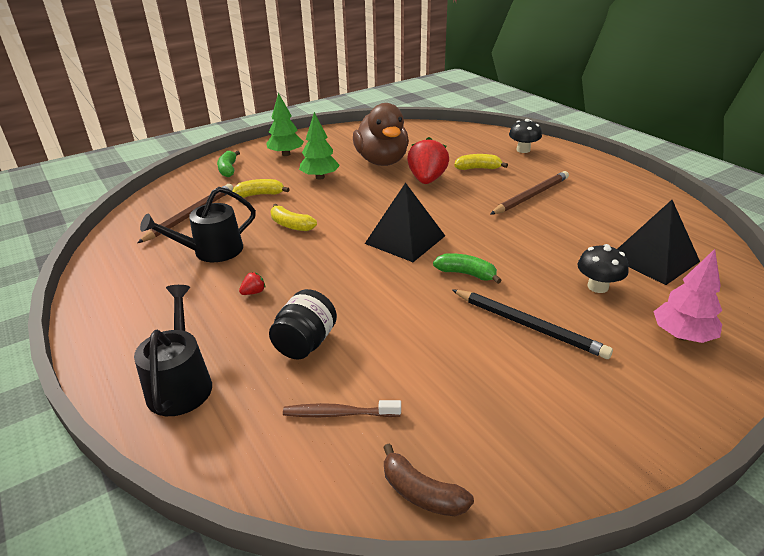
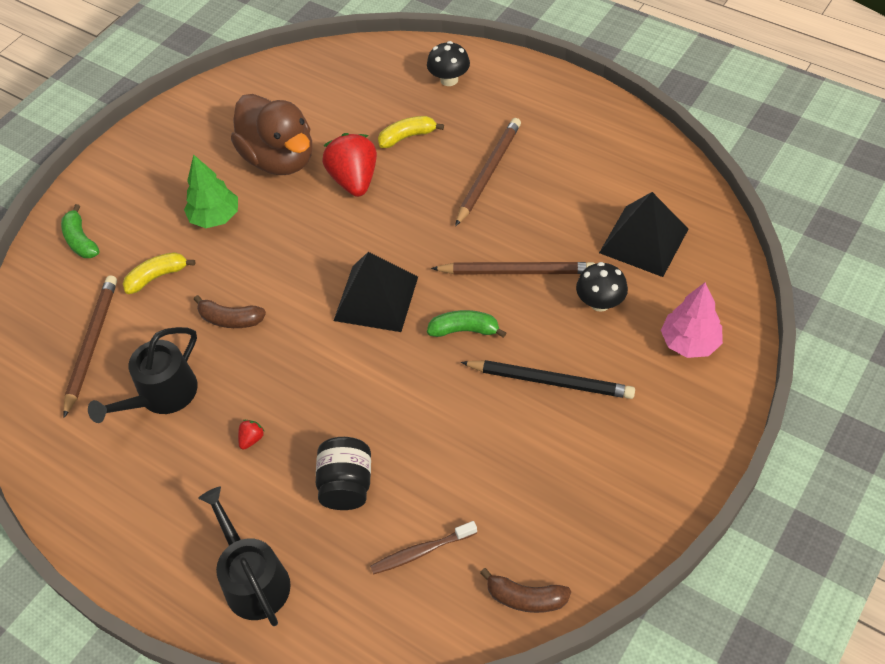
camera: 20 degrees left, 20 degrees up
(286, 154) = (141, 183): green tree -> none
(291, 225) = (230, 319): yellow banana -> brown banana
(528, 251) = (516, 271): none -> brown pencil

